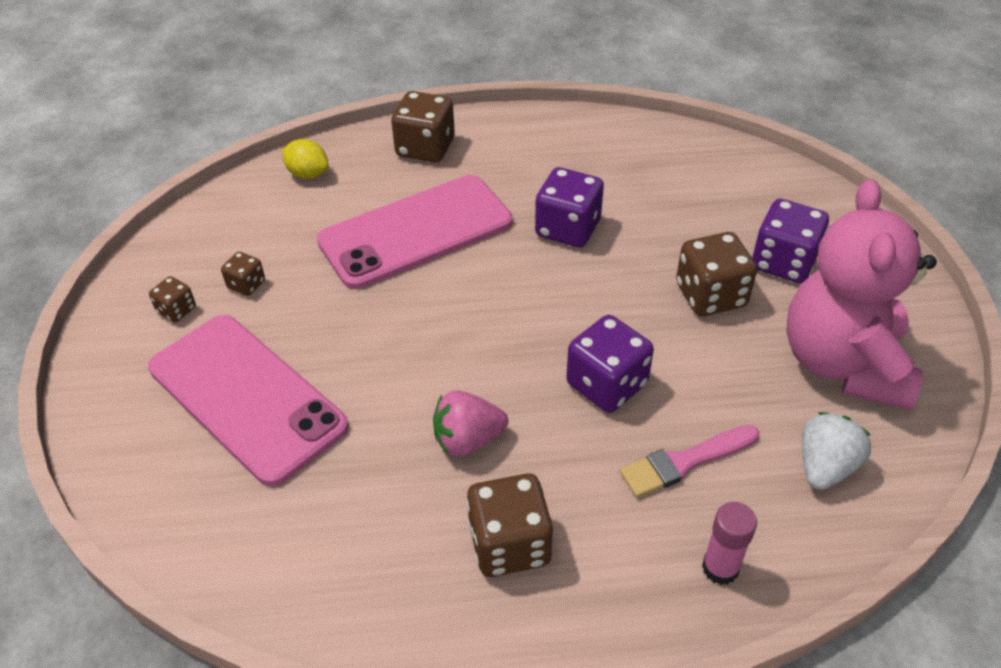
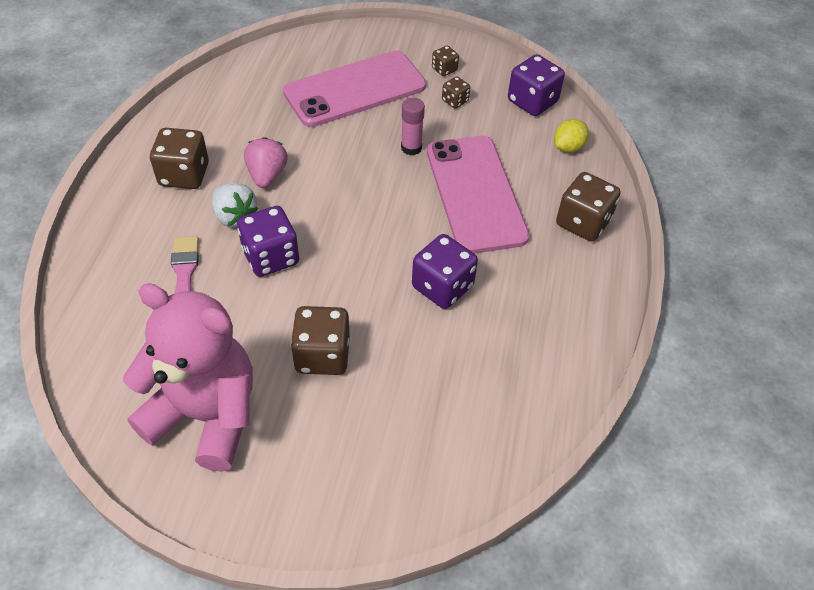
camera: 105 degrees right, 5 degrees up
(720, 568) = (103, 263): pink glue stick -> pink glue stick (411, 148)
(783, 262) = (335, 429): purple dice -> purple dice (532, 101)
(825, 466) = (130, 353): white strawberry -> white strawberry (234, 216)

